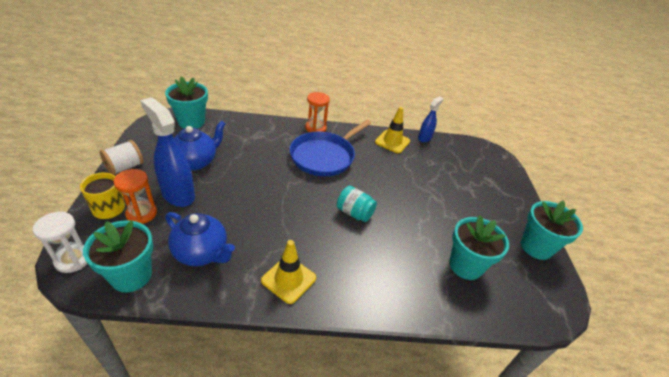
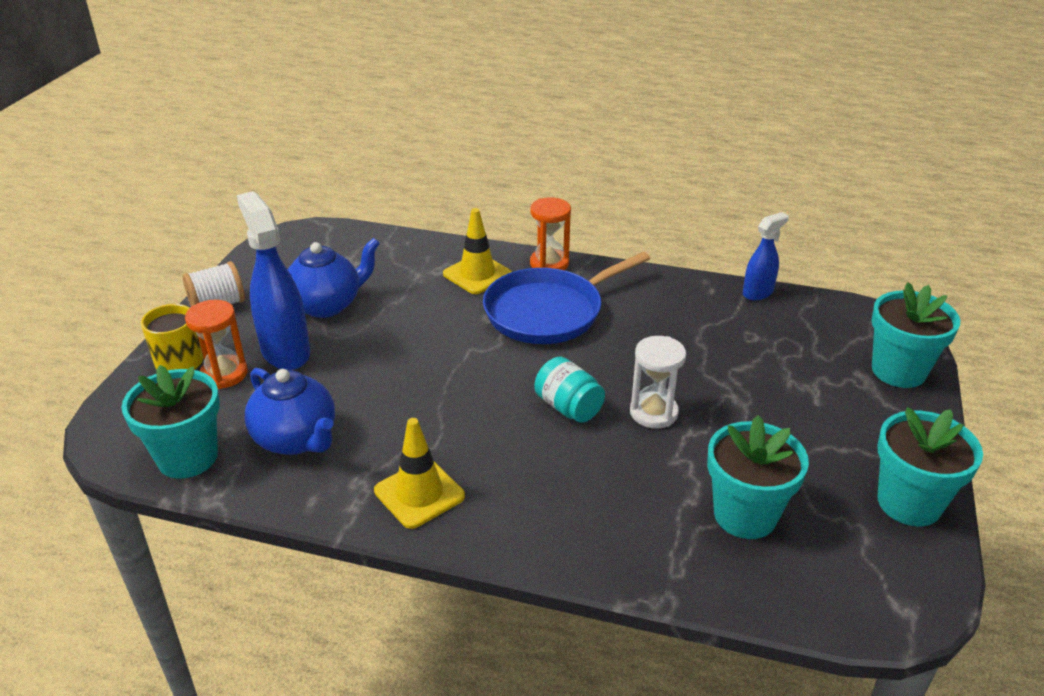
camera: 20 degrees right, 5 degrees down
(73, 259) = (115, 426): white hourglass -> white hourglass (653, 413)
(191, 122) = (338, 242): turquoise flower pot -> turquoise flower pot (898, 371)
(392, 142) = (688, 295): yellow traffic cone -> yellow traffic cone (477, 274)

